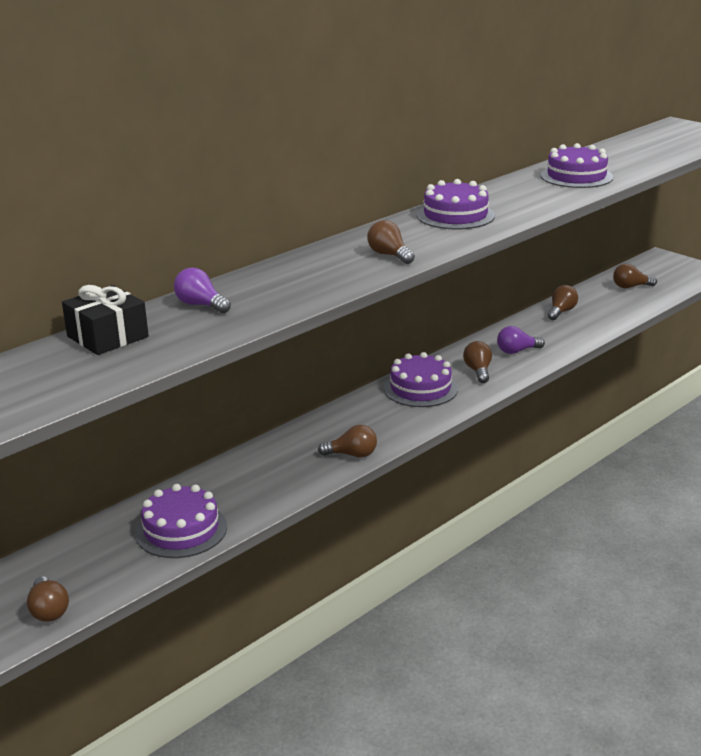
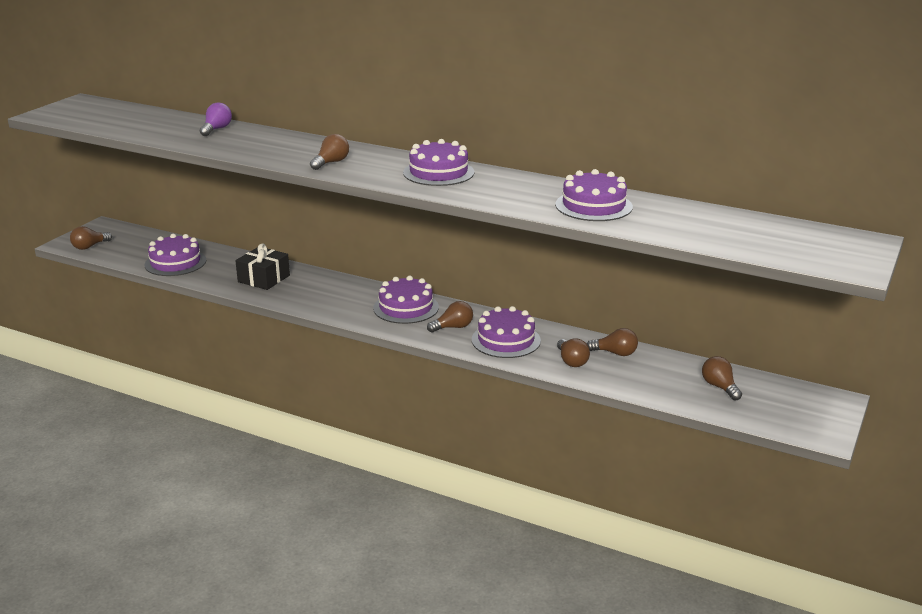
camera: 70 degrees right, 0 degrees up
(107, 337) = (162, 118): black gift -> black gift (263, 278)
(352, 455) = (287, 298): brown light bulb -> brown light bulb (571, 361)
(517, 351) = (506, 340): purple light bulb -> purple cake

